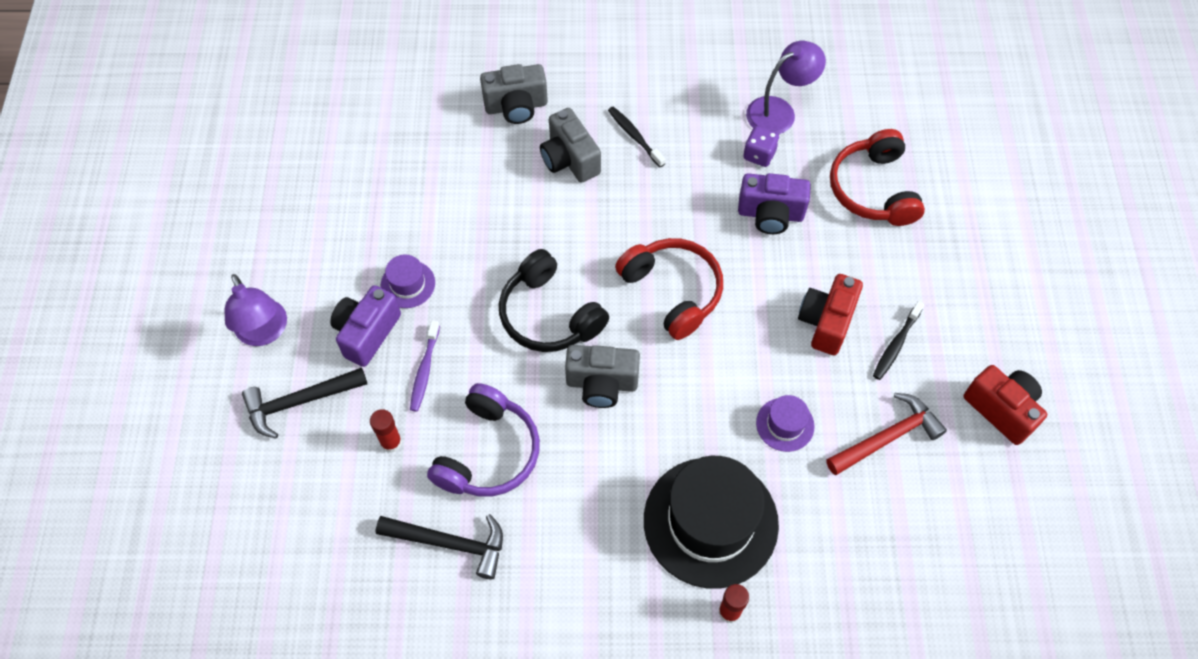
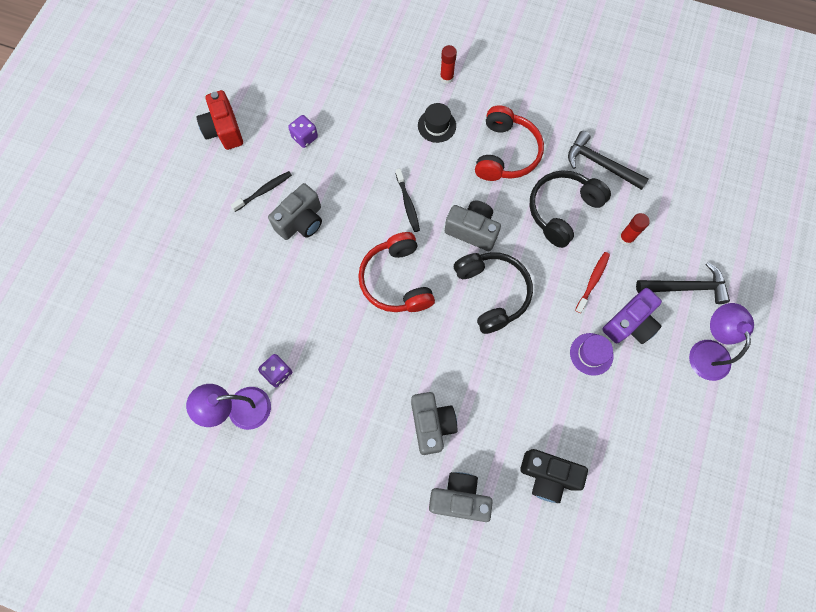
camera: 160 degrees left, 10 degrees up
(425, 370) = (592, 281): purple toothbrush -> red toothbrush
(429, 152) = (547, 476): none -> black camera
(488, 452) = (562, 210): purple headphones -> black headphones
(635, 136) = (369, 428): black toothbrush -> black toothbrush (407, 203)
(710, 522) = (437, 126): black hat -> black hat, size x0.45
(770, 214) = (296, 317): purple camera -> none
(785, 424) = (364, 165): purple hat -> none
(826, 322) = (301, 222): red camera -> grey camera
(873, 189) = (208, 311): red headphones -> red headphones (505, 153)
(887, 437) = (305, 137): red hammer -> purple dice

